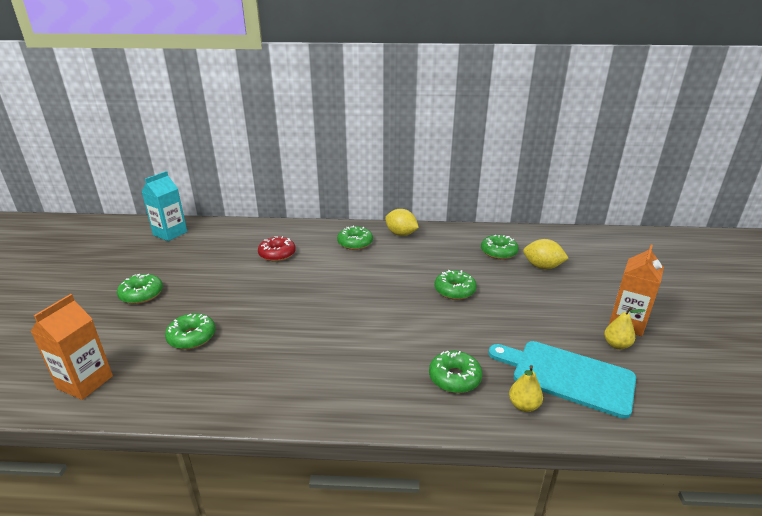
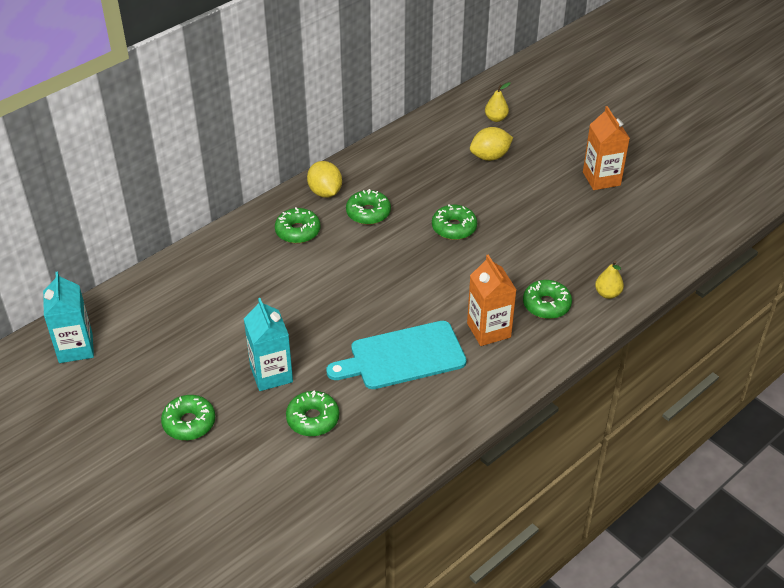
camera: 45 degrees left, 15 degrees up
(85, 382) = (296, 511): orange carton -> orange carton (488, 330)
(218, 299) = (271, 374): none -> turquoise carton
(277, 254) = (243, 293): red donut -> none
(401, 234) = (325, 192): yellow lemon -> yellow lemon turned 75 degrees clockwise
(498, 252) = (438, 161): green donut -> green donut (368, 213)
(567, 376) = (609, 252): turquoise cutting board -> turquoise cutting board (402, 356)
(616, 345) = (612, 204): yellow pear -> yellow pear (496, 118)

